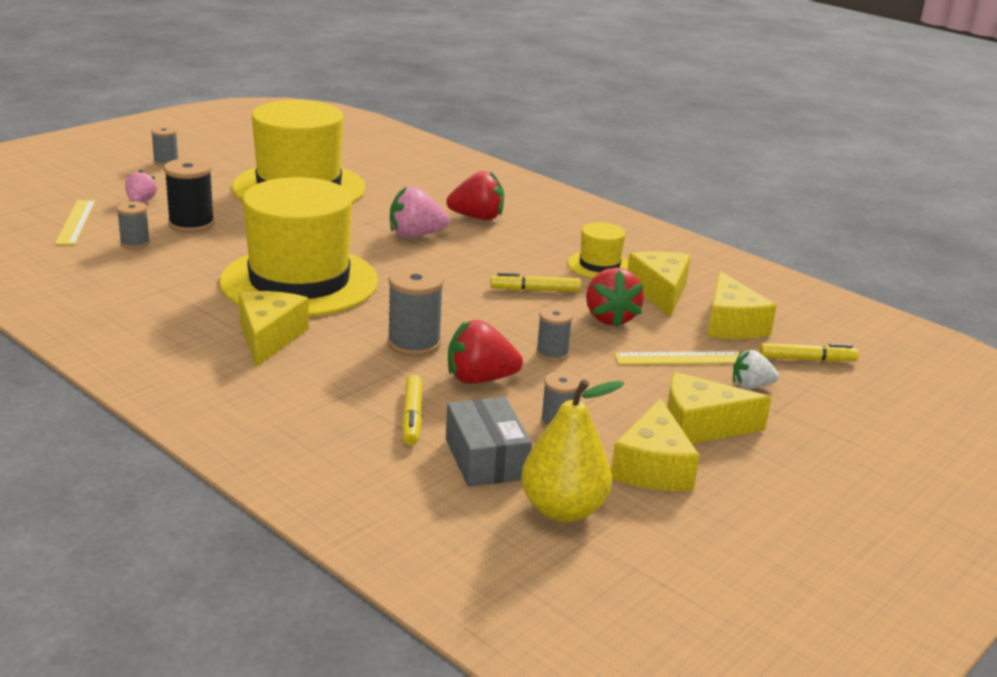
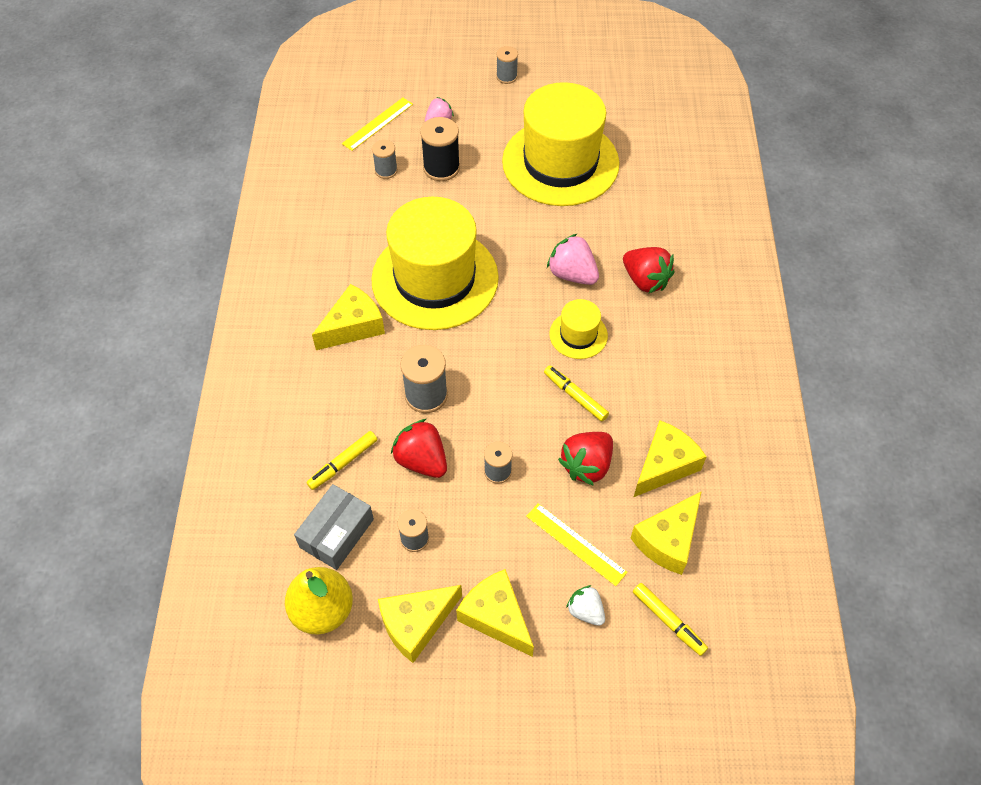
camera: 50 degrees right, 30 degrees up
(599, 265) = (662, 401): yellow hat -> yellow hat (578, 335)

